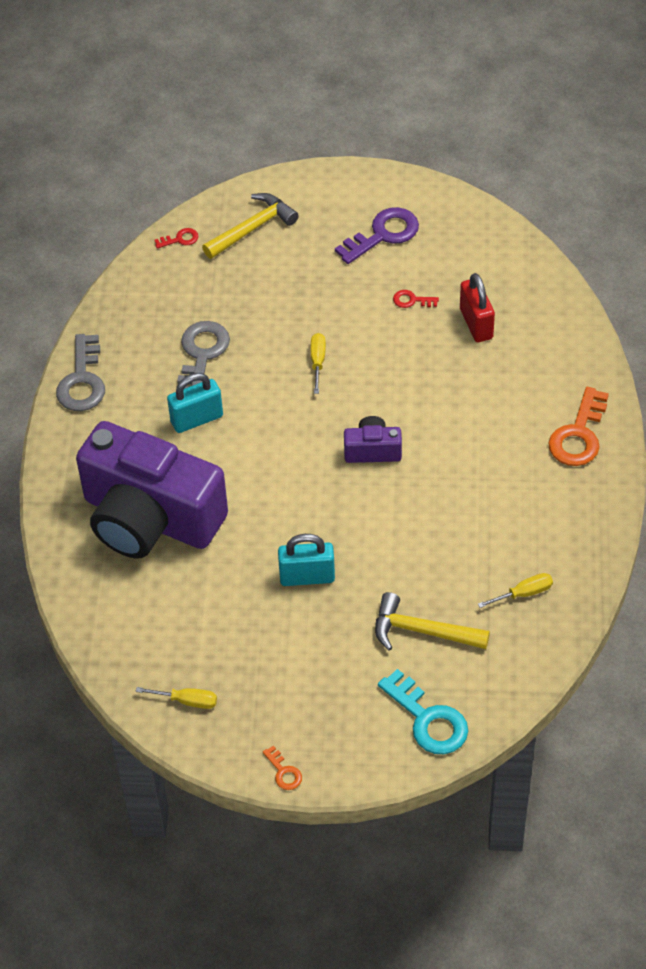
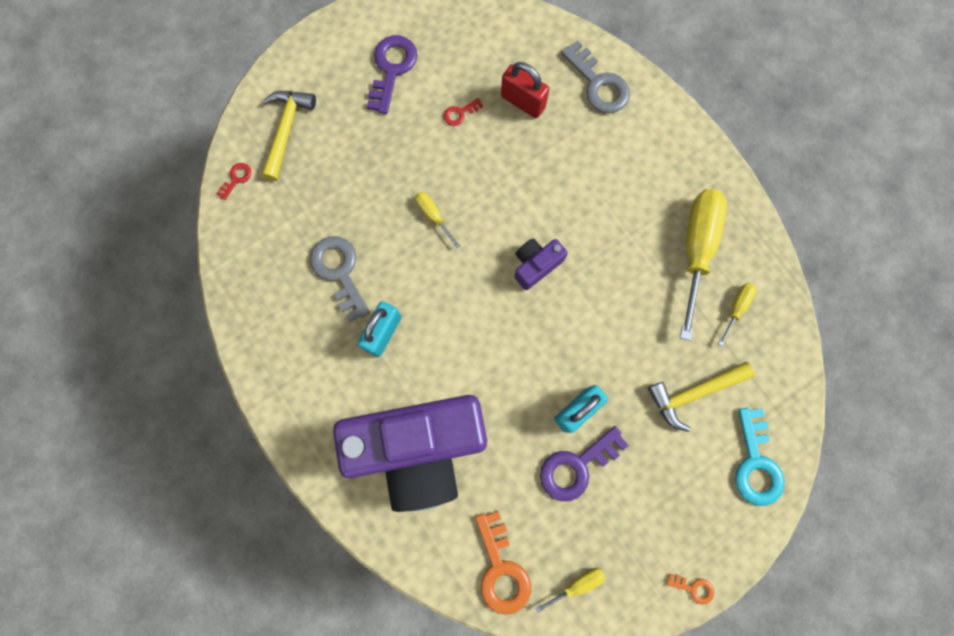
camera: 40 degrees left, 25 degrees up
(82, 381) = (264, 363): grey key -> grey key (598, 84)
(267, 617) = (576, 466): none -> purple key
(428, 719) = (755, 463): turquoise key -> turquoise key turned 75 degrees clockwise
(528, 527) = (696, 250): none -> yellow screwdriver
(578, 435) = (668, 147): orange key -> orange key (501, 569)

